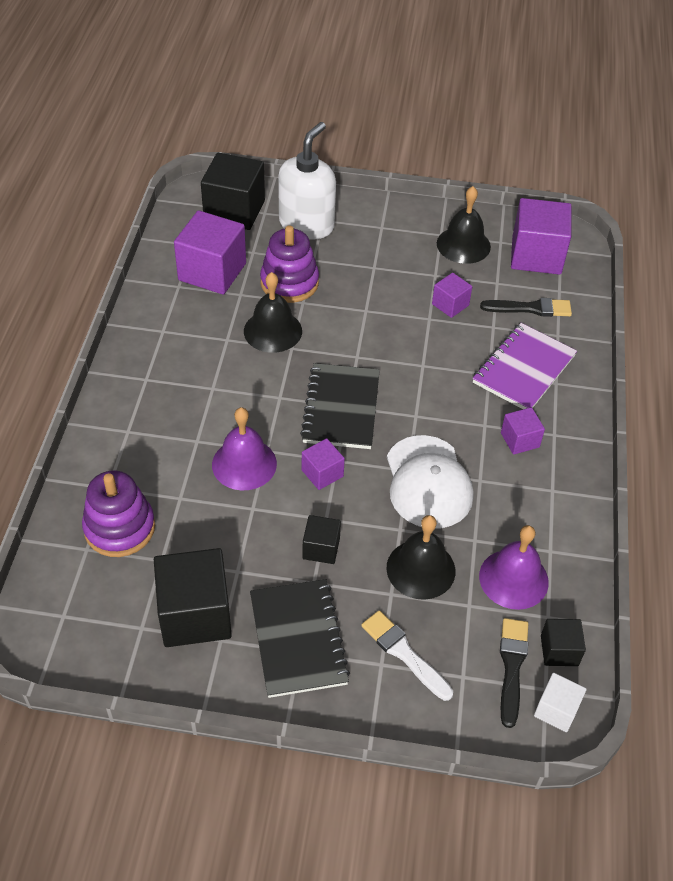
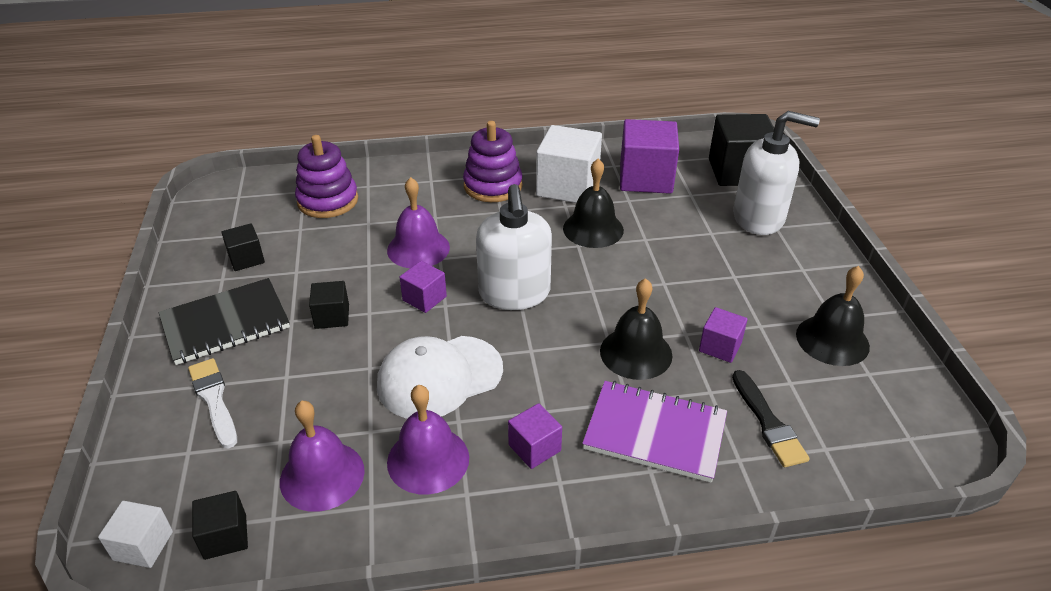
camera: 75 degrees right, 10 degrees down
(195, 614) = (246, 259): black cube -> black cube, size x0.52
(197, 329) = (567, 186): none -> white cube
(289, 282) = (666, 225): purple stacking toy -> purple stacking toy (493, 186)
(341, 408) = (514, 293): black notebook -> white soap dispenser
(404, 653) = (214, 399): white brush -> white brush turned 60 degrees counterclockwise
(421, 569) = (321, 393): black bell -> black bell (636, 353)
(512, 666) = (201, 493): black brush -> none
(515, 507) = (428, 460): none -> purple bell
(536, 255) = (874, 413): purple cube -> none

